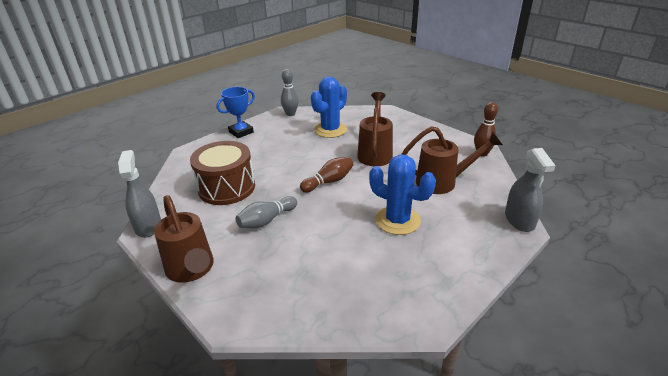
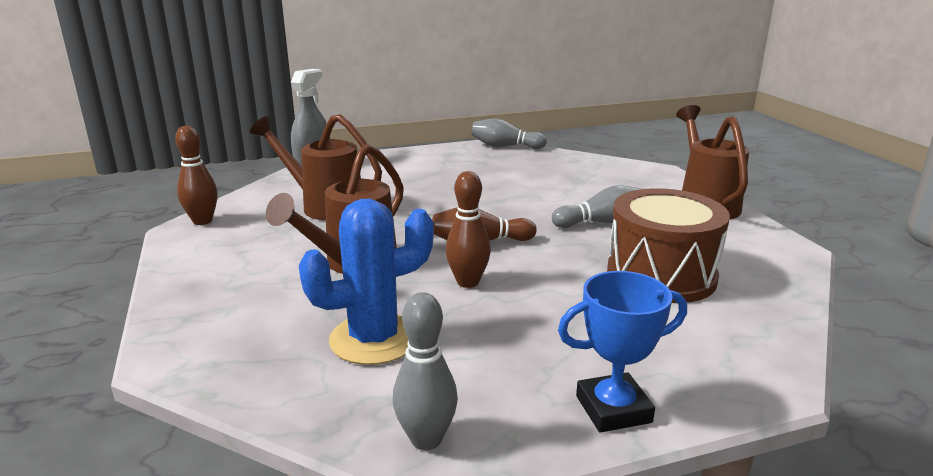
camera: 155 degrees left, 10 degrees down
(148, 226) = (789, 254): grey spray bottle -> none
(316, 158) = (468, 282): none -> brown bowling pin
(397, 220) = (436, 189): blue cactus -> none
(408, 321) = (505, 146): none -> grey bowling pin

